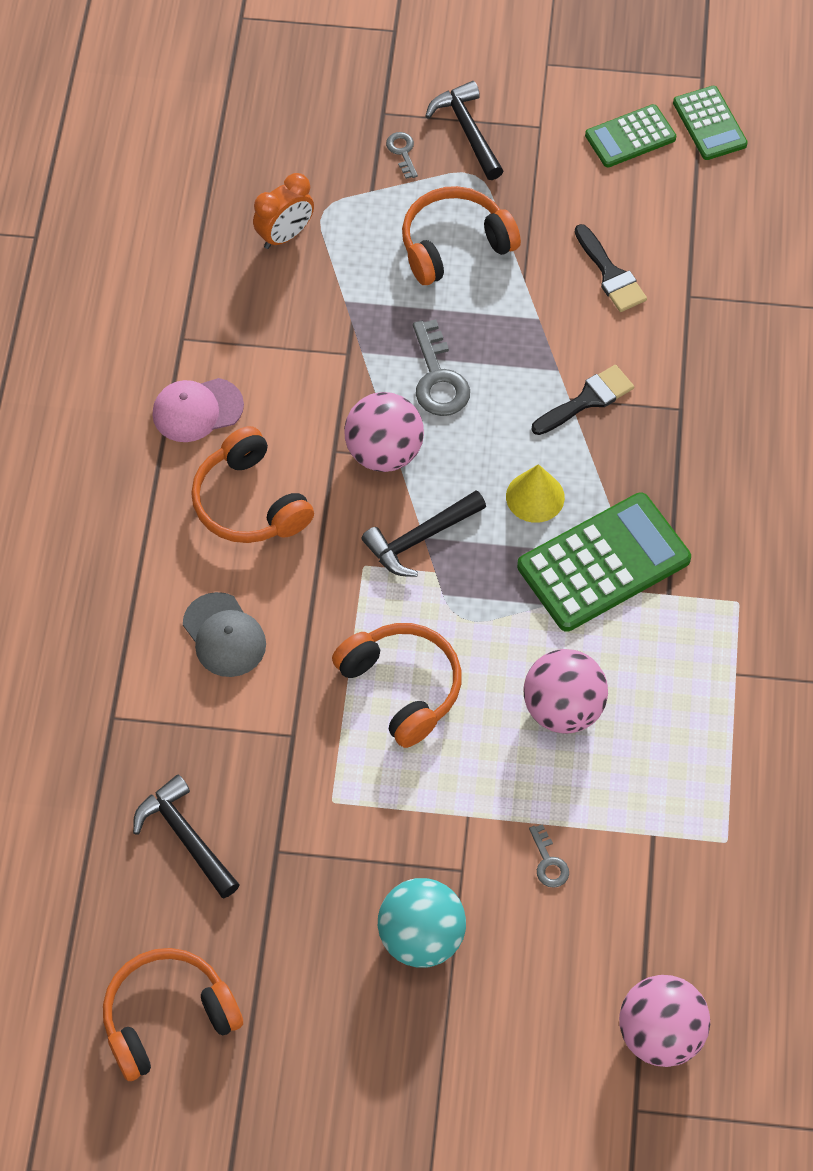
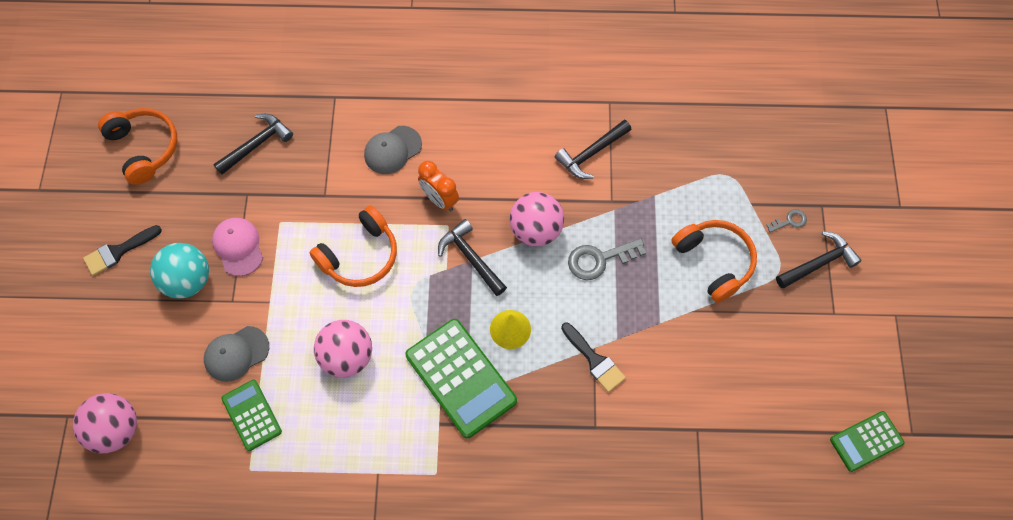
camera: 85 degrees right, 5 degrees up
(197, 410) = (555, 117): pink cap -> pink cap (238, 247)
(249, 502) = (489, 154): orange headphones -> none
(266, 371) = (591, 153): none -> black hammer
(285, 235) = (702, 153): orange clock -> orange clock (439, 199)
(548, 862) = (236, 353): grey key -> grey cap
(610, 274) = (707, 371): black brush -> black brush (118, 251)
(630, 137) = (839, 380): green calculator -> green calculator (252, 415)

